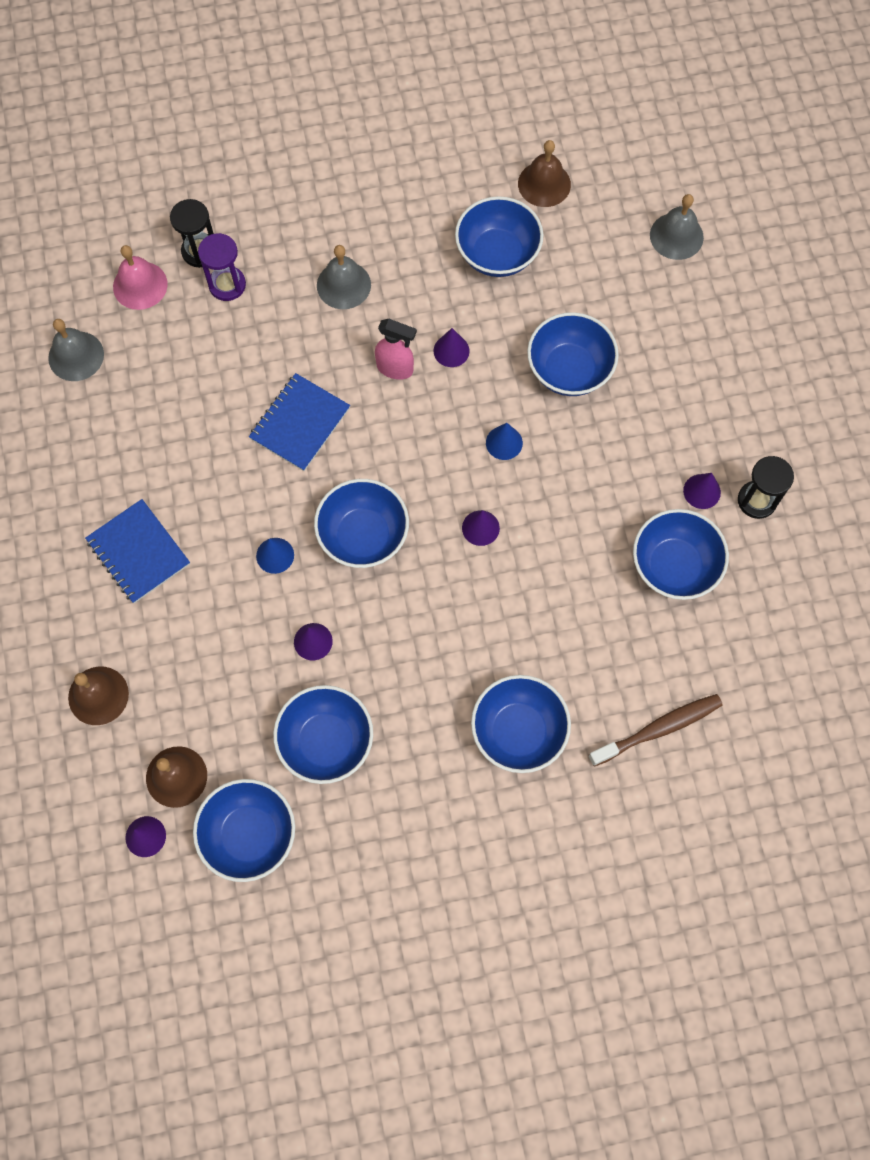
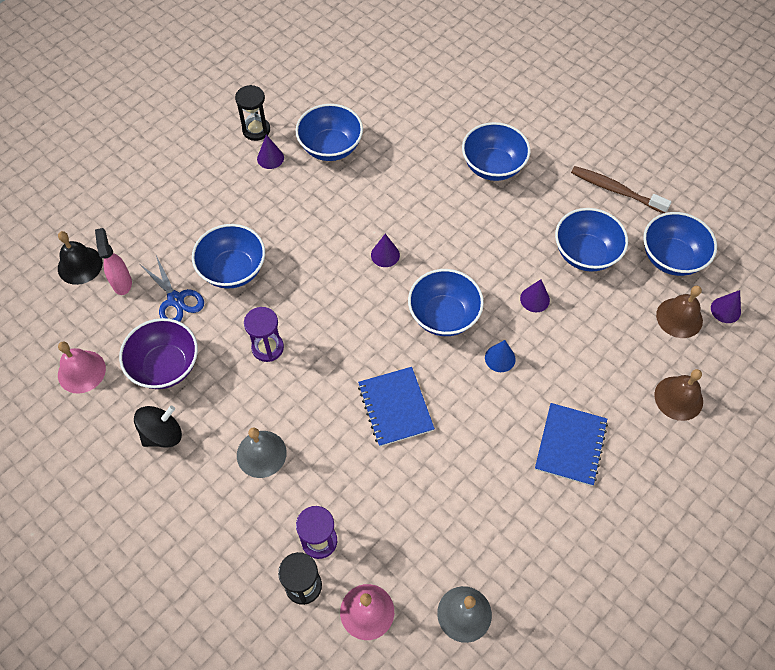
camera: 125 degrees left, 10 degrees down
(300, 423) = (395, 407): blue notebook -> blue notebook turned 75 degrees clockwise
(395, 368) = (307, 374): pink spray bottle -> pink spray bottle (122, 282)
(426, 217) = (162, 434): none -> black spinning top
(451, 350) = (267, 348): purple cone -> purple hourglass
(497, 254) = (165, 366): blue bowl -> purple bowl
(504, 442) = (315, 276): blue cone -> none
(544, 184) = (81, 371): brown bell -> pink bell
(570, 299) = (176, 299): none -> blue scissors
(658, 729) = (434, 107): brown toothbrush -> brown toothbrush (615, 190)
(676, 236) = (80, 265): grey bell -> black bell

